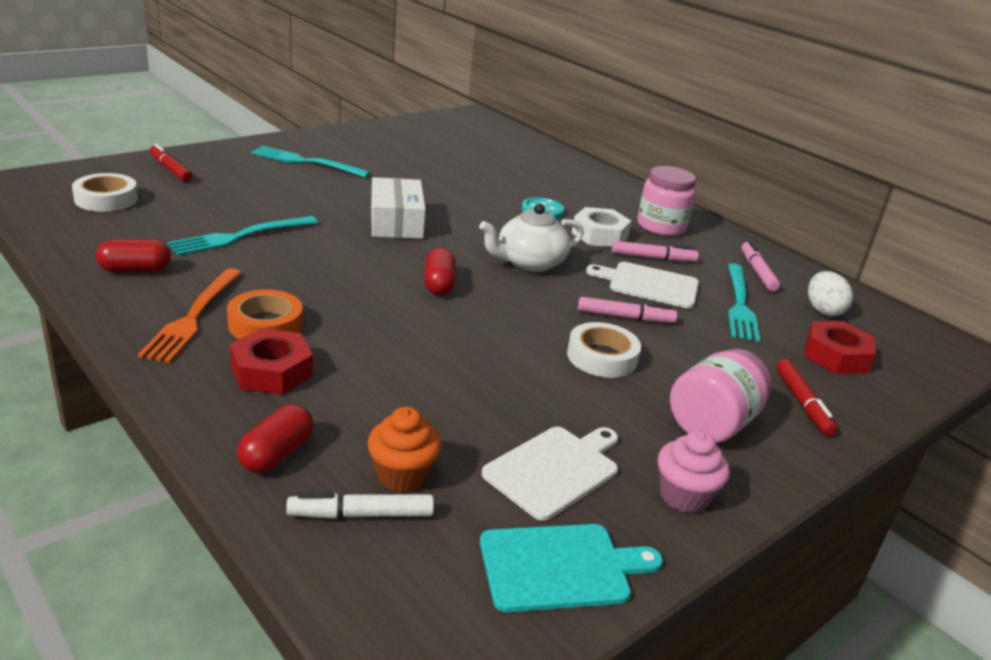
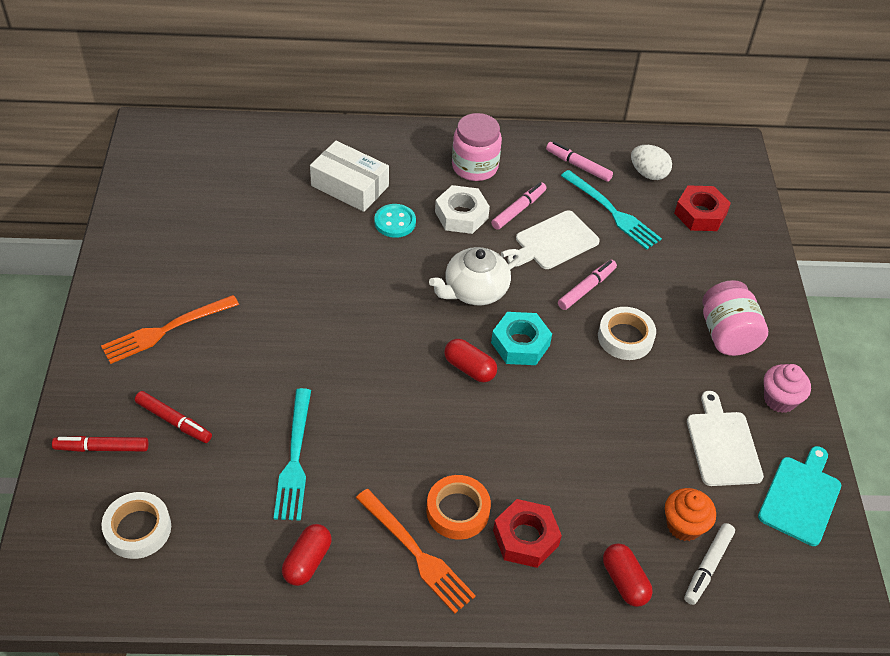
camera: 50 degrees left, 20 degrees up
(306, 162) = (166, 330): turquoise fork -> orange fork
(396, 222) = (345, 333): white box -> white box (350, 186)
(504, 301) = (520, 344): none -> turquoise nut
(529, 263) = (474, 290): white teapot -> white teapot turned 45 degrees clockwise
(802, 403) = (734, 274): red marker -> red marker (174, 421)

